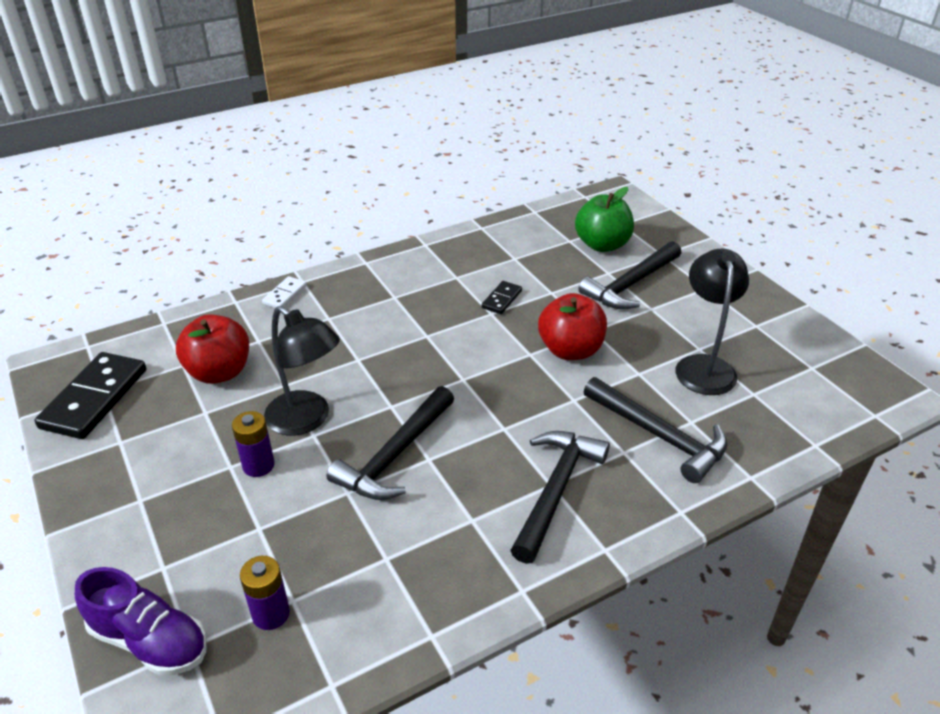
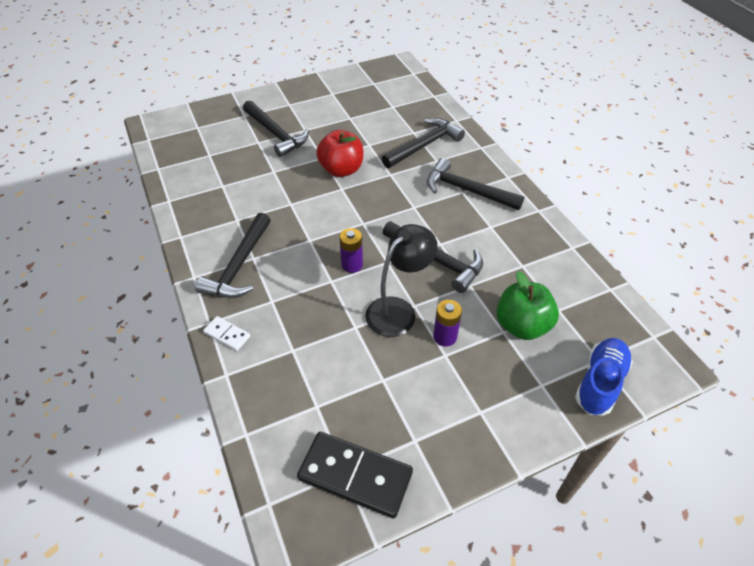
camera: 85 degrees left, 10 degrees up
(150, 641) = (600, 382): purple shoe -> blue shoe
(219, 372) = (332, 375): red apple -> none
(271, 614) = (570, 320): purple battery -> purple battery (352, 265)
(382, 289) = (239, 265): none -> black hammer
(501, 299) = (275, 197): black domino -> none
(602, 245) = (222, 140): green apple -> green apple (522, 325)
(703, 366) = (366, 119): black lamp -> none

